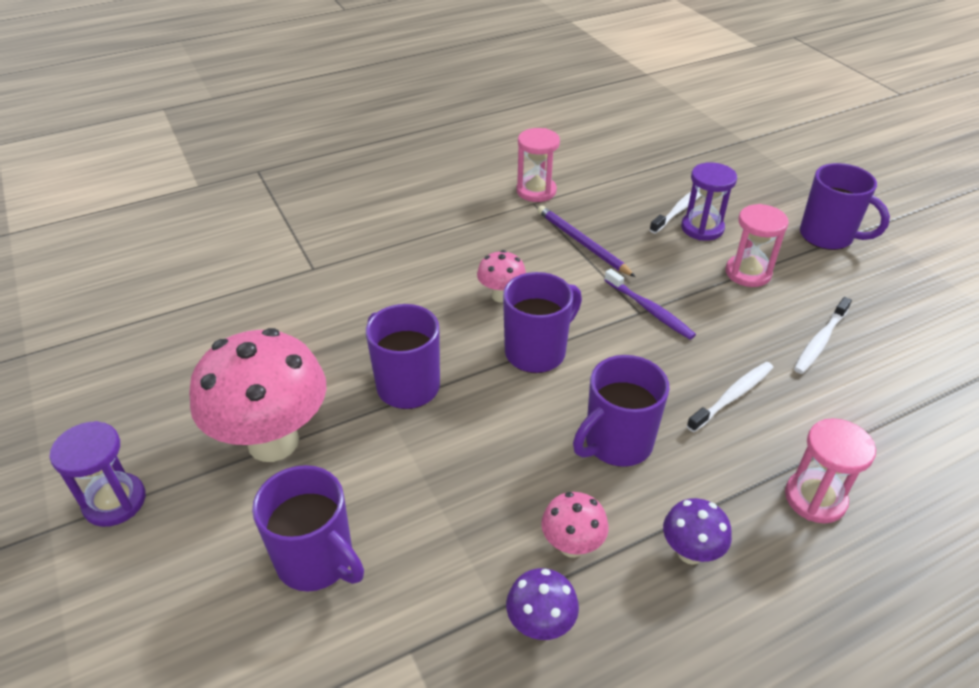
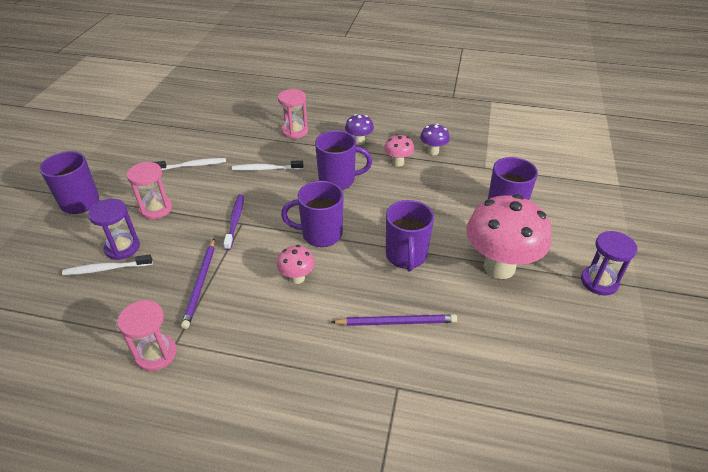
camera: 140 degrees left, 0 degrees up
(356, 313) = (396, 322): none -> purple pencil

